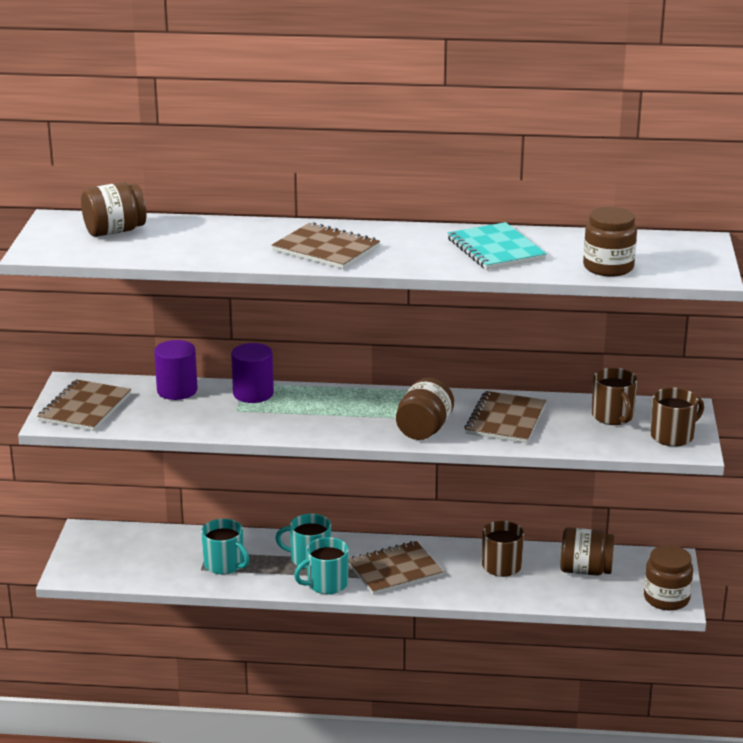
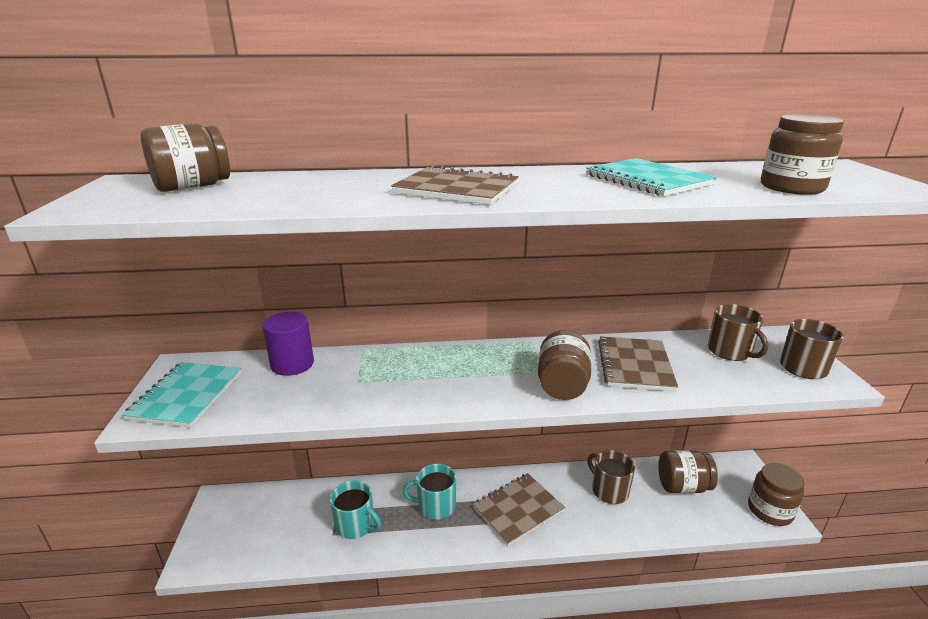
camera: 10 degrees left, 0 degrees up
(85, 408) = (186, 396): brown notebook -> turquoise notebook
(253, 393) = (372, 360): purple cylinder -> none
(326, 584) = (459, 537): turquoise mug -> none

